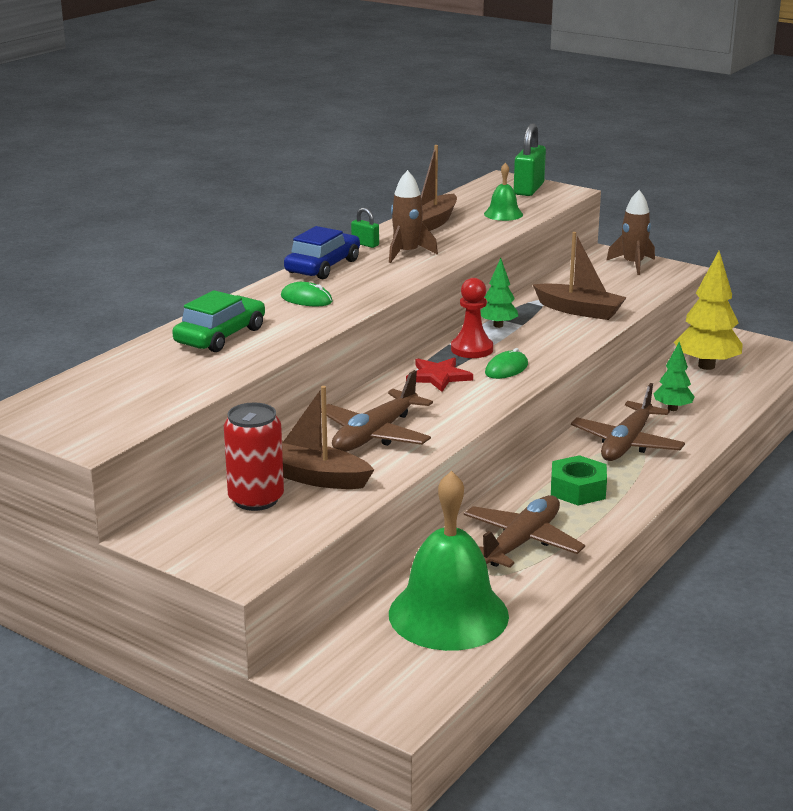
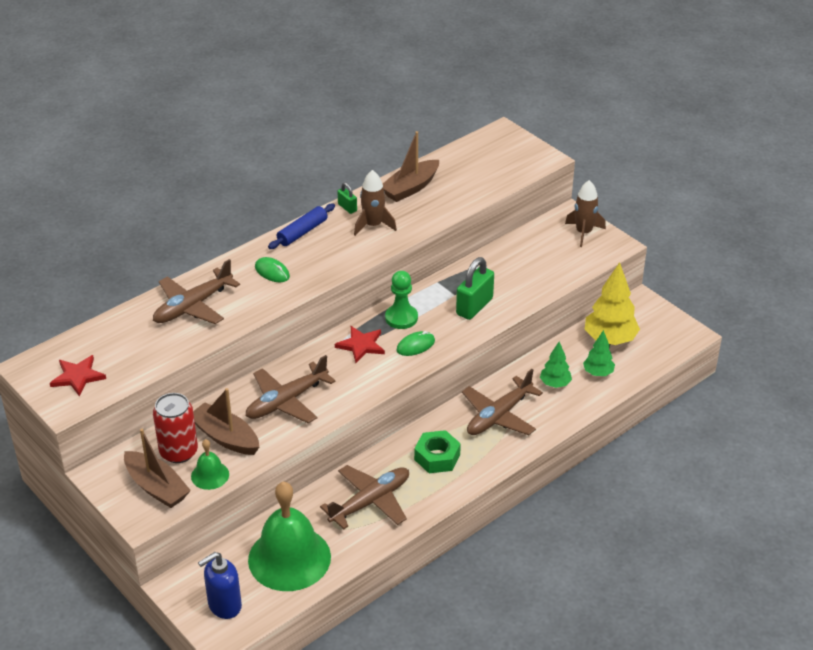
camera: 15 degrees right, 15 degrees up
(95, 412) = (77, 377): none -> red star
(220, 336) = (193, 306): green car -> brown plane
(323, 266) = (302, 232): blue car -> blue rolling pin
(386, 679) = (224, 605): none -> blue soap dispenser
(472, 349) = (401, 318): red pawn -> green pawn
(498, 325) = (435, 292): green tree -> green tree (598, 373)
(503, 214) = (475, 183): green bell -> green bell (210, 475)
(528, 189) = (515, 150): green padlock -> green padlock (474, 306)
(579, 310) = (508, 285): brown boat -> brown boat (156, 487)

